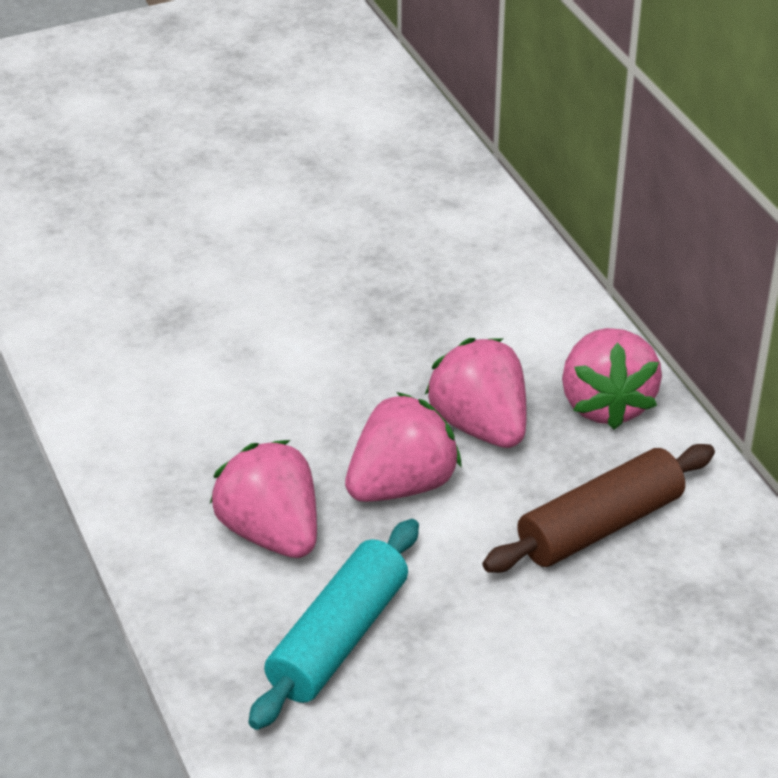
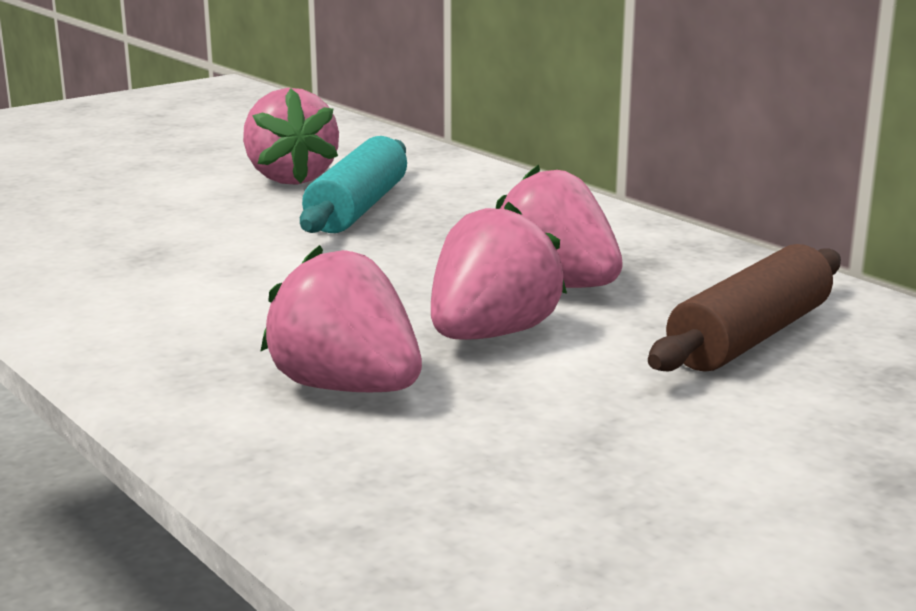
camera: 15 degrees left, 20 degrees down
(338, 638) = (491, 464): turquoise rolling pin -> turquoise rolling pin (358, 208)
(605, 404) = (681, 260): pink strawberry -> pink strawberry (290, 178)

